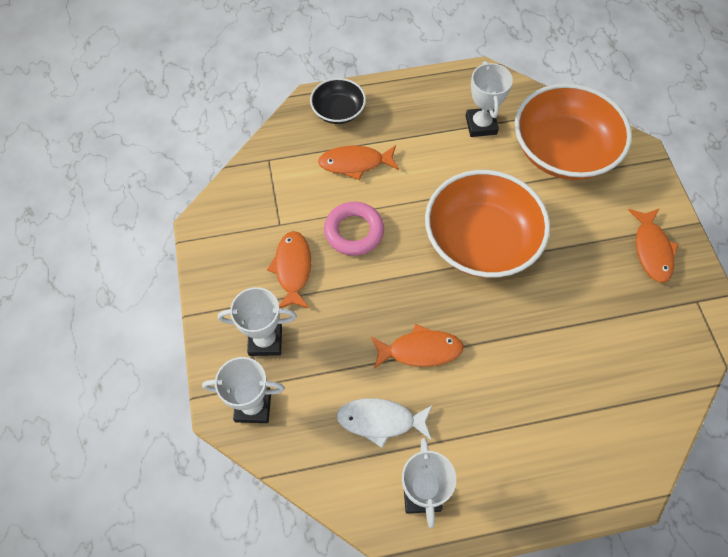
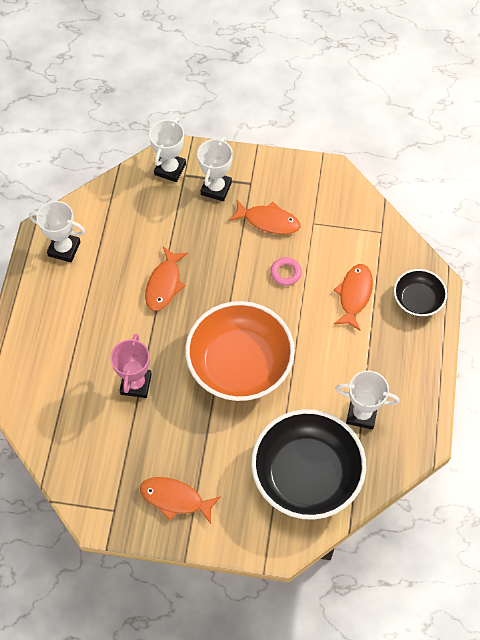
camera: 110 degrees right, 0 degrees up
(354, 231) = (285, 273): pink ring -> pink ring, size x0.60
(381, 421) = (124, 241): white fish -> none
(555, 333) = (136, 384): none -> pink trophy
(563, 151) = (306, 474): orange bowl -> black bowl

